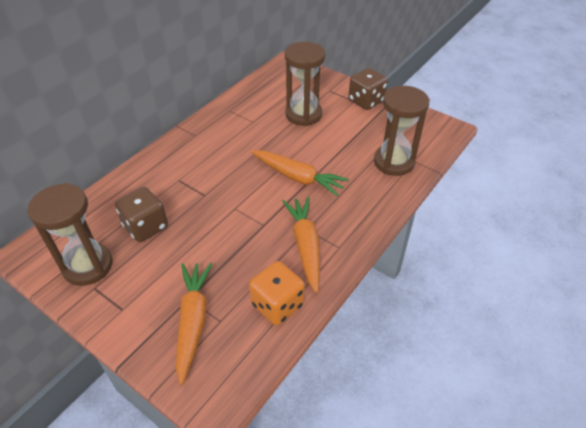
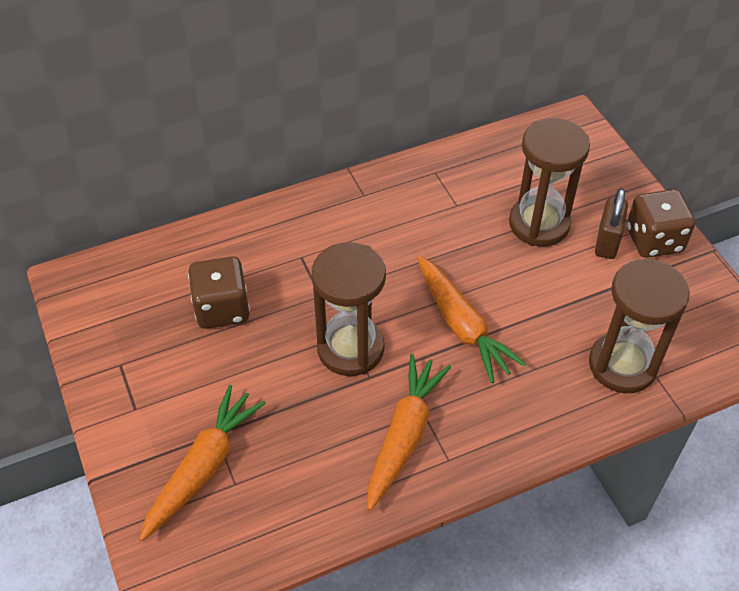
camera: 30 degrees right, 5 degrees up
(88, 266) = (128, 331): brown hourglass -> brown hourglass (350, 349)
(277, 305) = (315, 499): orange dice -> none
(344, 110) = (607, 242): none -> brown padlock

